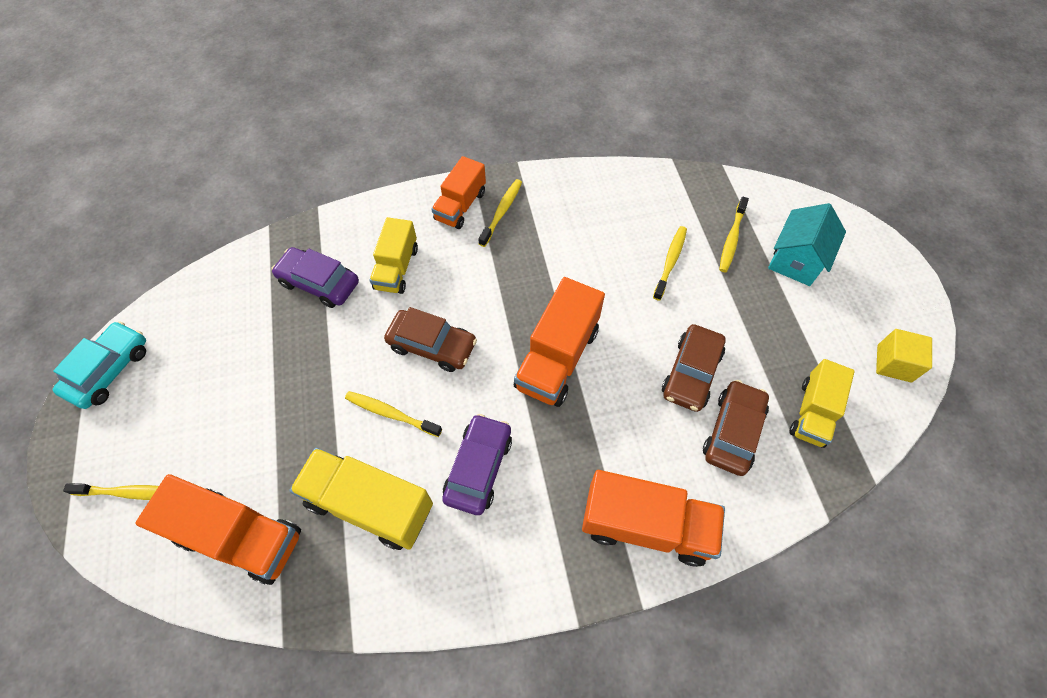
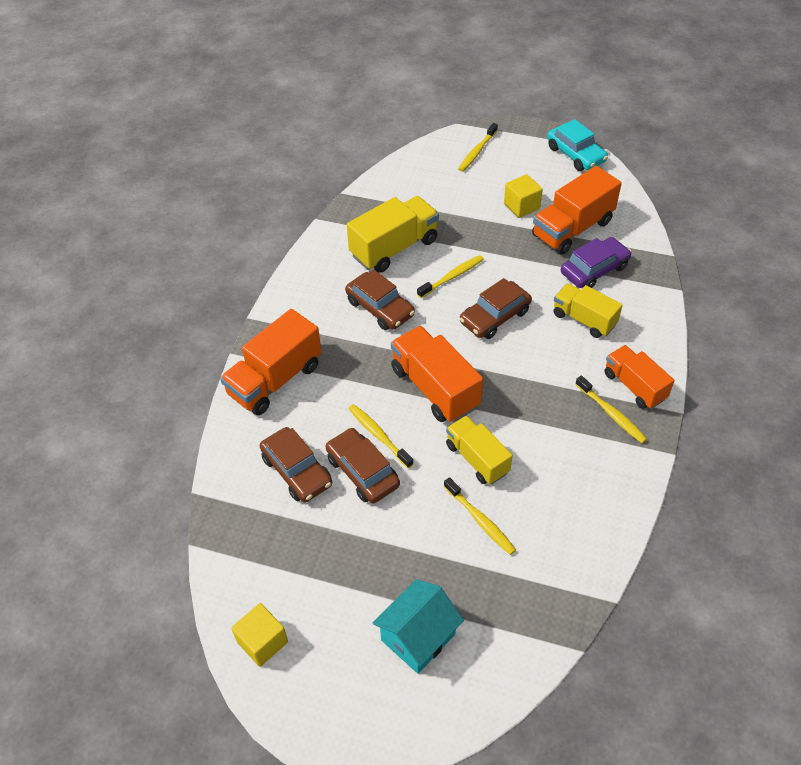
camera: 120 degrees right, 10 degrees down
(234, 391) = (521, 206): none -> yellow cube
(240, 536) = (416, 189): orange truck -> orange truck (572, 229)
(478, 468) = (380, 308): purple car -> brown car
(731, 239) = (476, 592): yellow toothbrush -> yellow toothbrush (378, 435)
(796, 260) = (418, 637): turquoise house -> turquoise house turned 75 degrees clockwise
(812, 412) = (270, 539): yellow truck -> yellow truck (477, 459)

